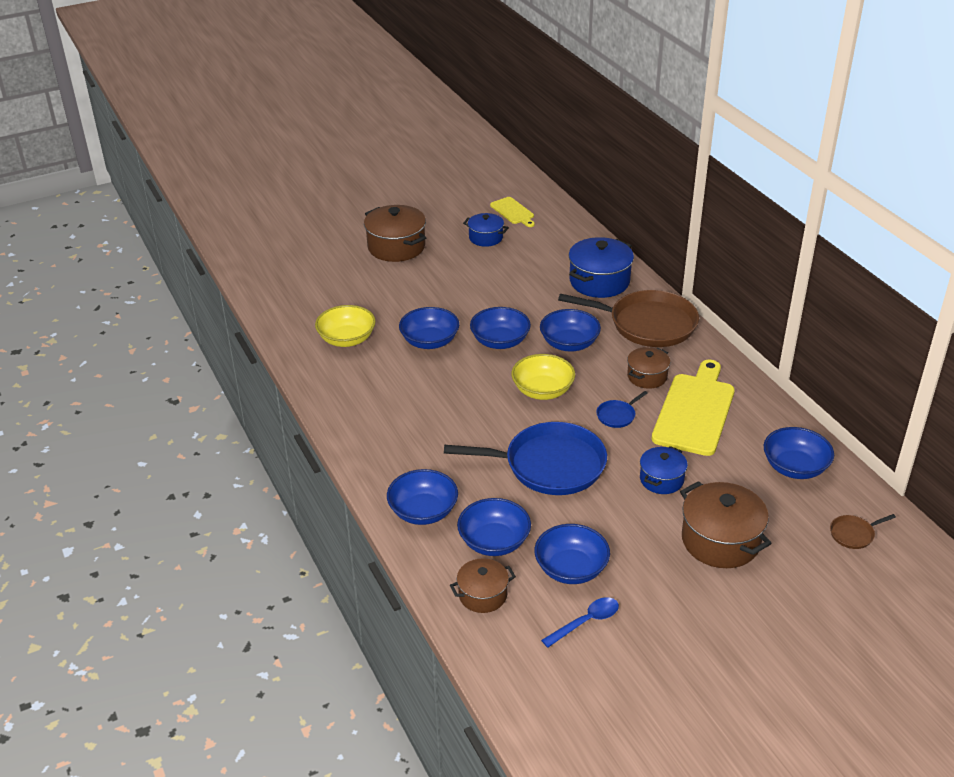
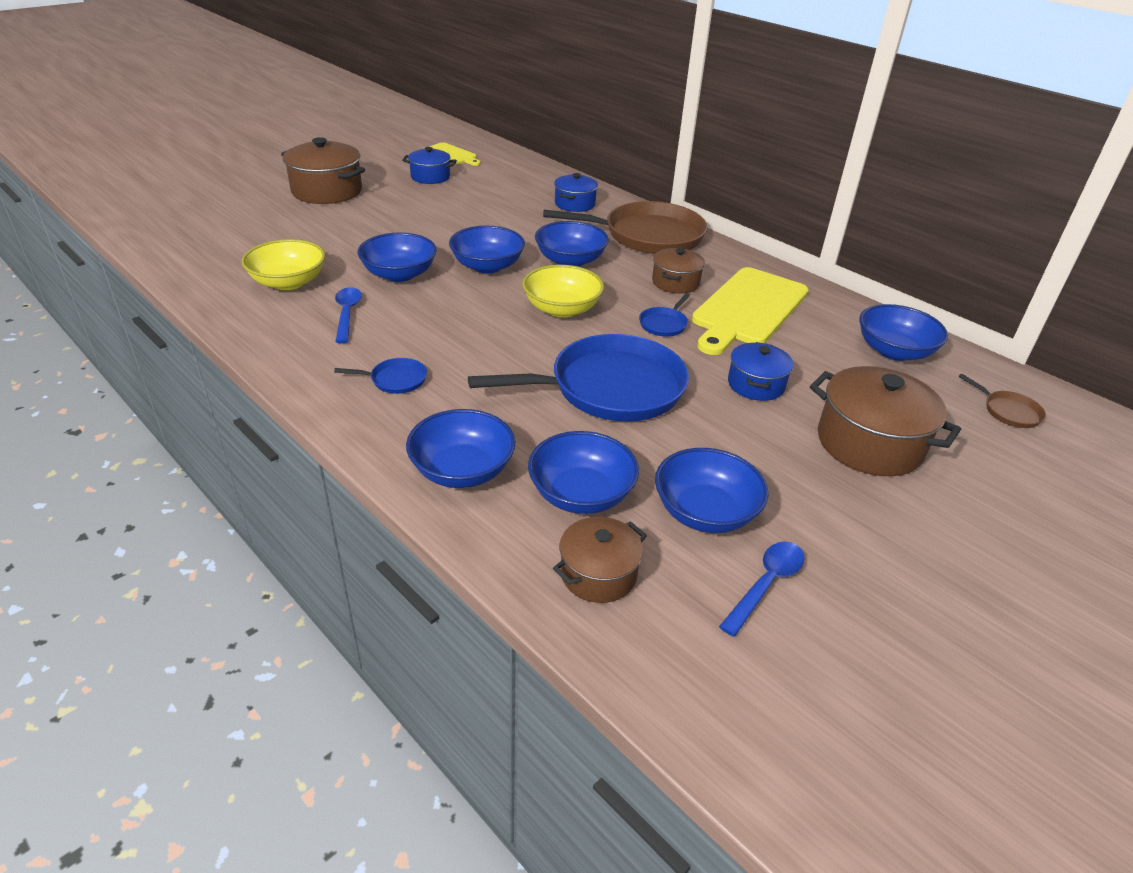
camera: 20 degrees left, 0 degrees up
(382, 374) = (347, 314): none -> blue spoon
(400, 435) = (395, 380): none -> blue pan
(599, 281) = (575, 204): blue pot -> blue pot, size x0.60
(694, 411) = (748, 309): yellow cutting board -> yellow cutting board turned 150 degrees counterclockwise
(853, 534) = (1009, 411): brown pan -> brown pan turned 90 degrees counterclockwise

